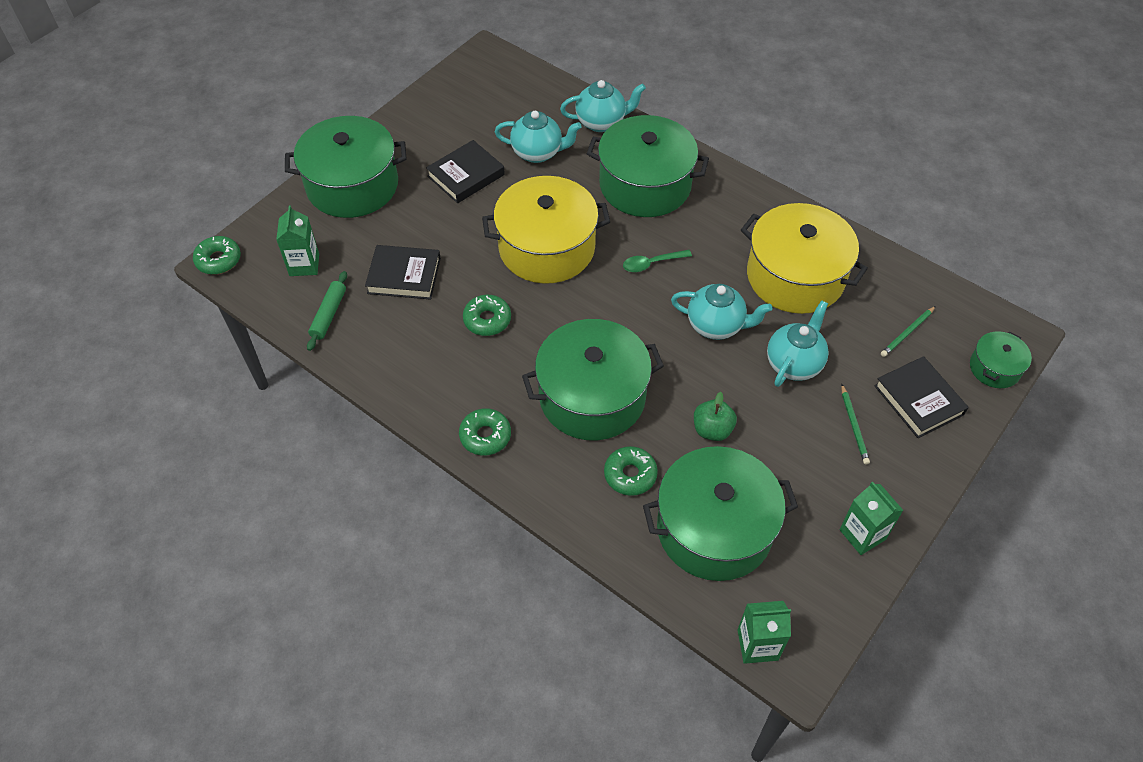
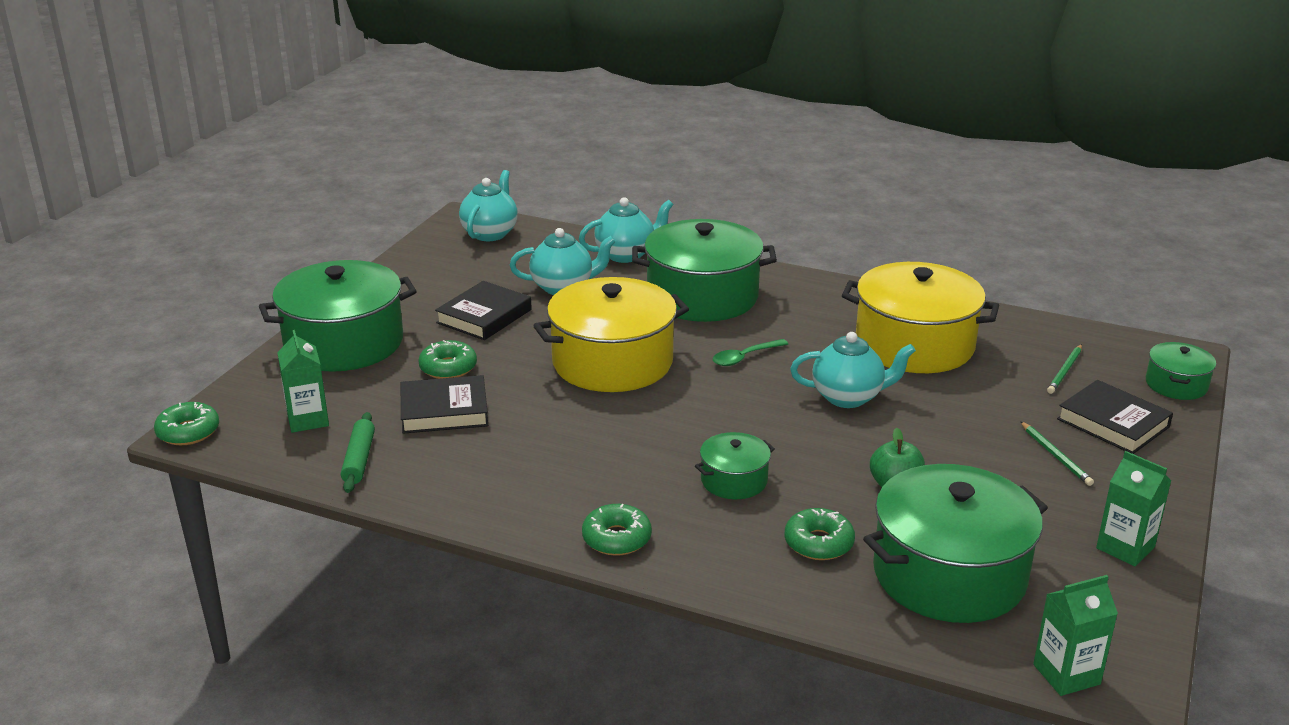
camera: 15 degrees left, 25 degrees down
(487, 320) = (569, 433): green donut -> green donut (448, 368)
(592, 396) = (734, 480): green pot -> green pot, size x0.48
(794, 364) = (956, 415): turquoise teapot -> turquoise teapot (490, 233)

